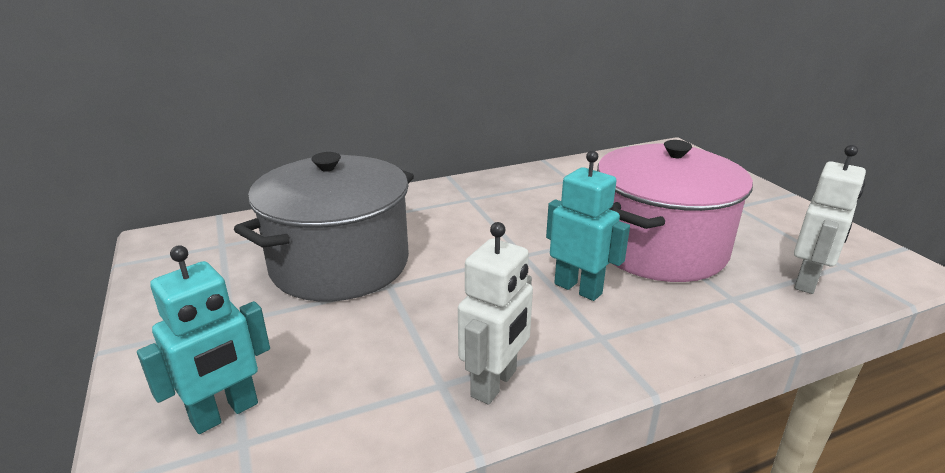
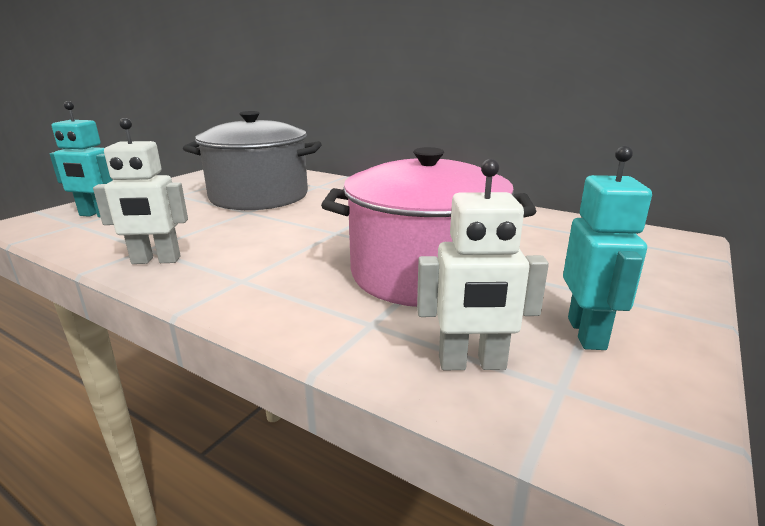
camera: 55 degrees right, 5 degrees down
(578, 288) = (306, 258): turquoise robot -> turquoise robot (587, 333)

